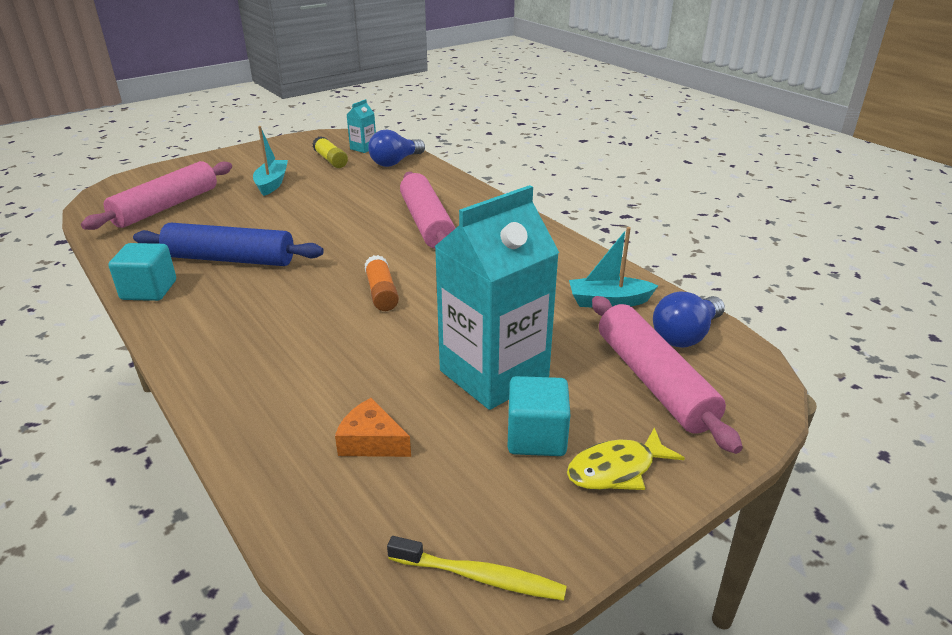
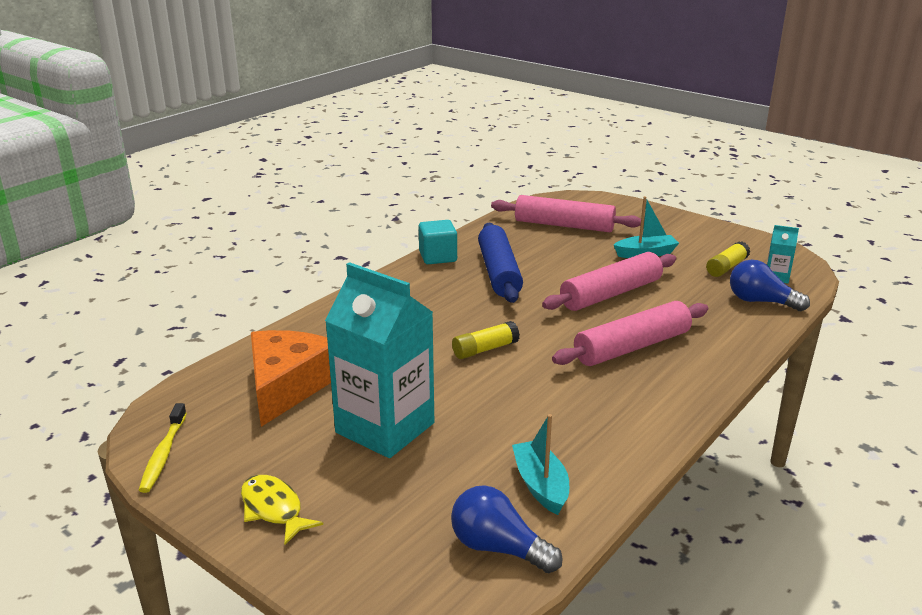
camera: 75 degrees right, 5 degrees down
(371, 441) = (288, 386): orange cheese -> orange cheese, size x2.00
(381, 293) = (485, 349): orange glue stick -> yellow glue stick
(536, 437) = (306, 461): turquoise cube -> none
(653, 381) = (404, 526): pink rolling pin -> pink rolling pin (611, 294)

